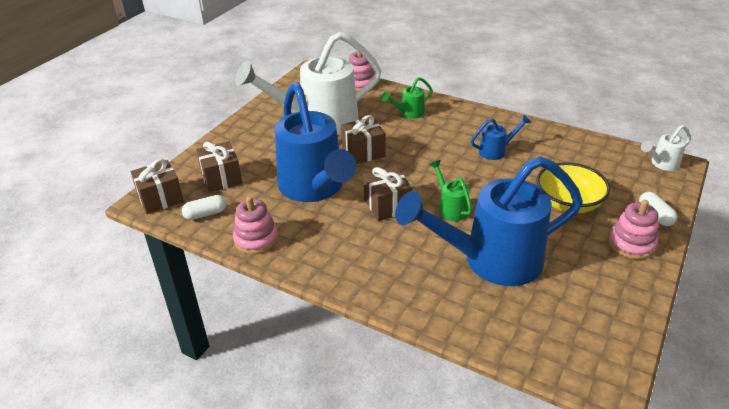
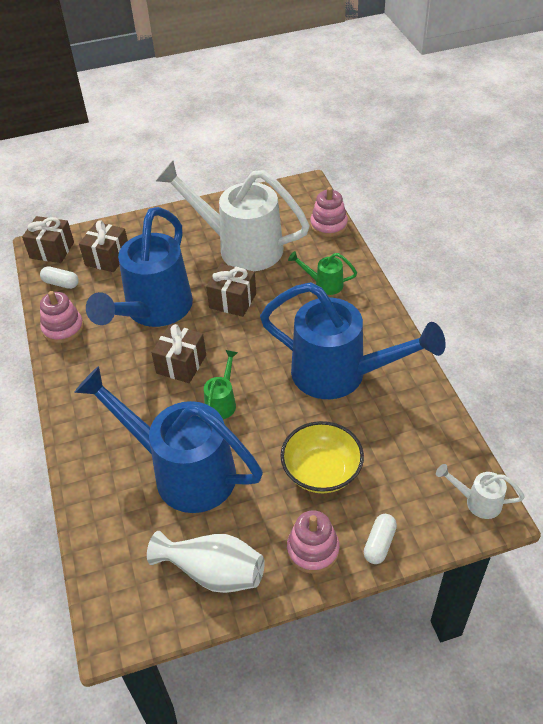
camera: 45 degrees right, 10 degrees up
(496, 151) = (341, 375): blue watering can -> blue watering can, size x2.39
(602, 299) = (213, 572): none -> white vase

